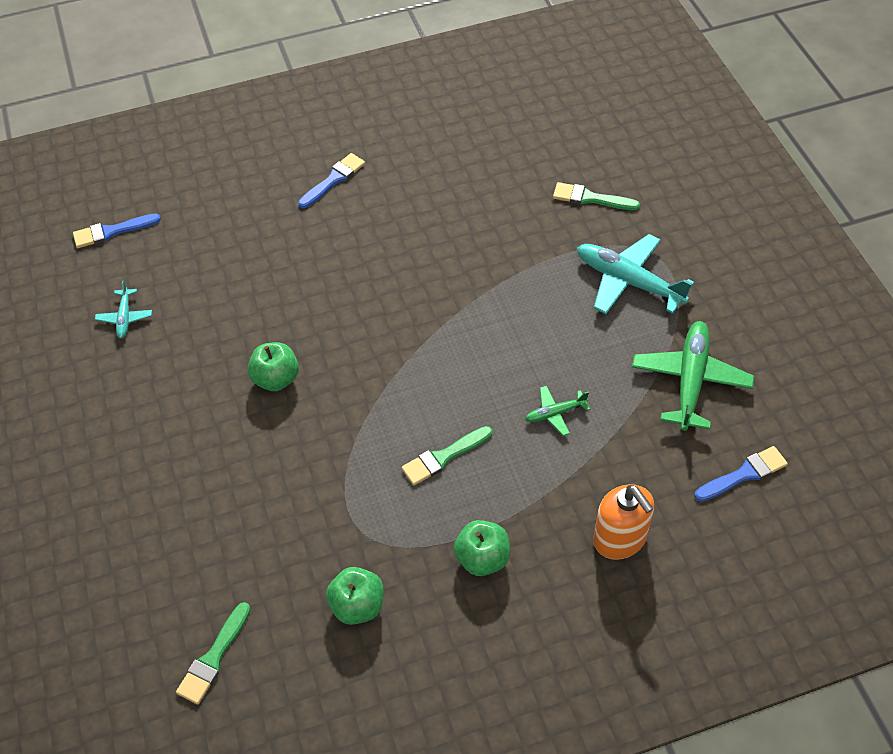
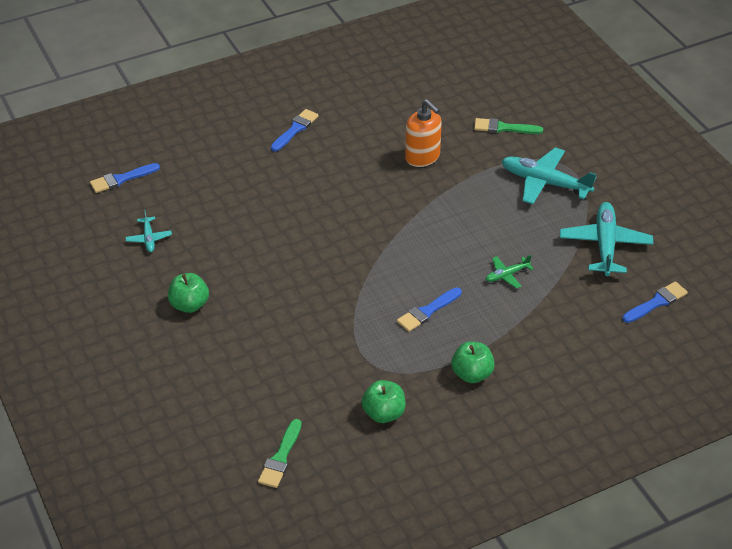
camera: 10 degrees left, 10 degrees down
(276, 379) = (283, 270): green apple -> green apple (189, 305)
(443, 457) = (427, 311): green brush -> blue brush
(620, 539) = (572, 352): orange soap dispenser -> orange soap dispenser (422, 157)
(690, 381) = (605, 245): green plane -> turquoise plane

